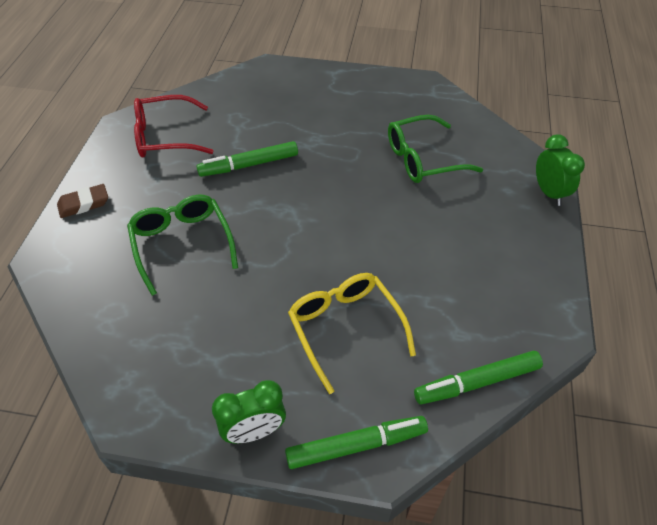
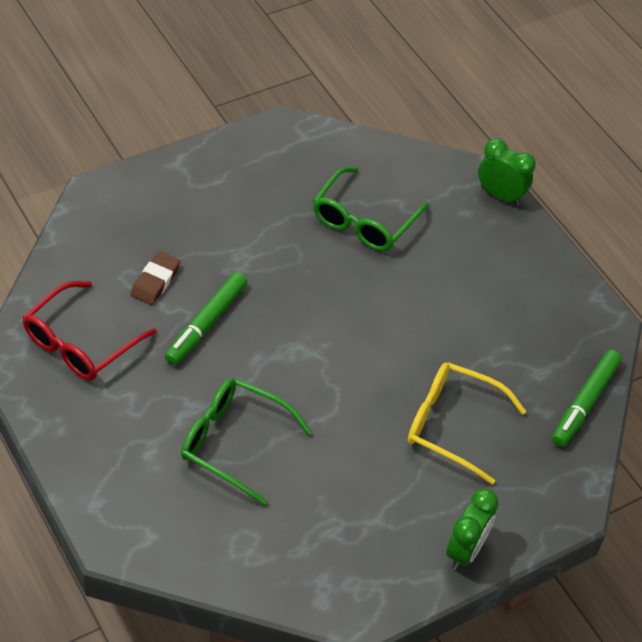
camera: 45 degrees left, 0 degrees up
(84, 204) = (86, 466): brown eraser -> brown eraser (155, 281)
(356, 445) = (545, 508): green marker -> none

